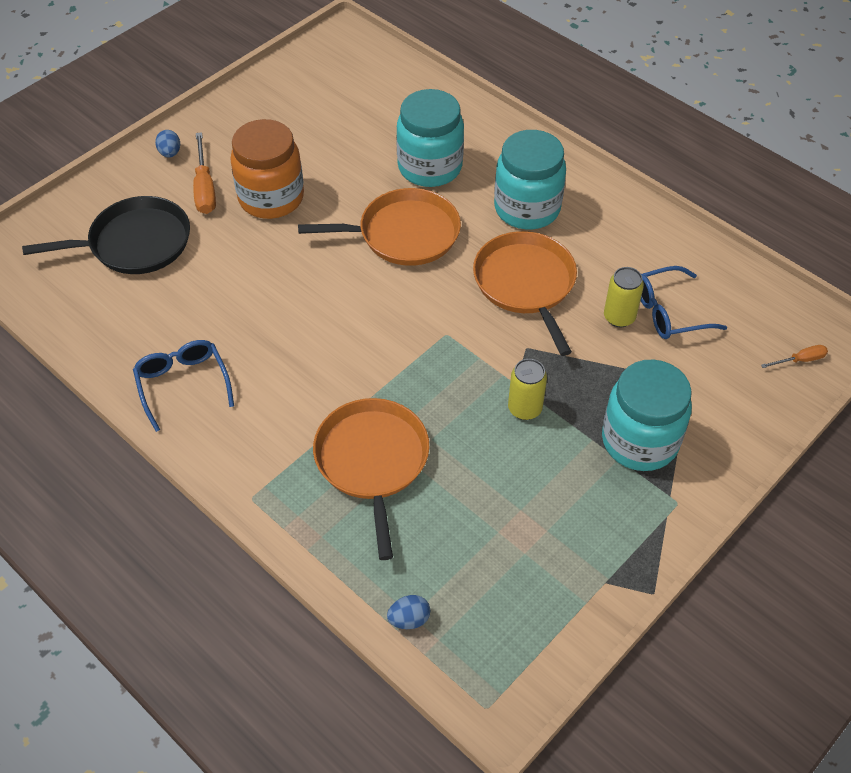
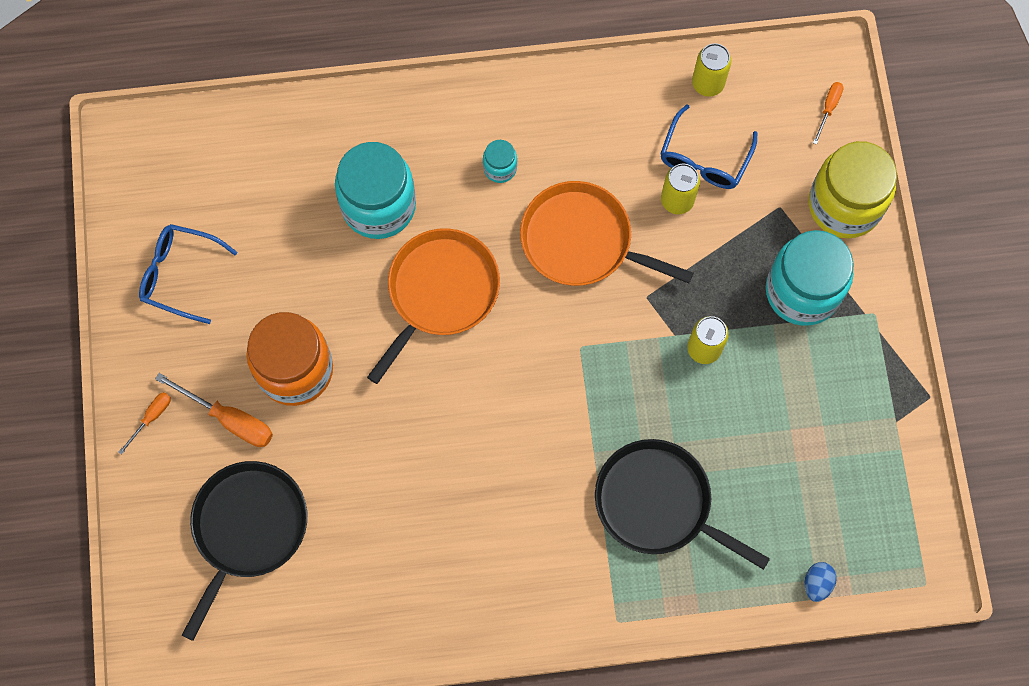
camera: 50 degrees left, 20 degrees up
(170, 153) = (151, 418): blue egg -> orange screwdriver
(183, 384) = (455, 597): blue glasses -> blue glasses (180, 275)
(372, 461) = (658, 503): orange pan -> black pan
(527, 208) = (500, 168): turquoise jar -> turquoise jar, size x0.45
(726, 277) = (708, 83): none -> yellow can
(739, 422) = (844, 205): none -> yellow jar

